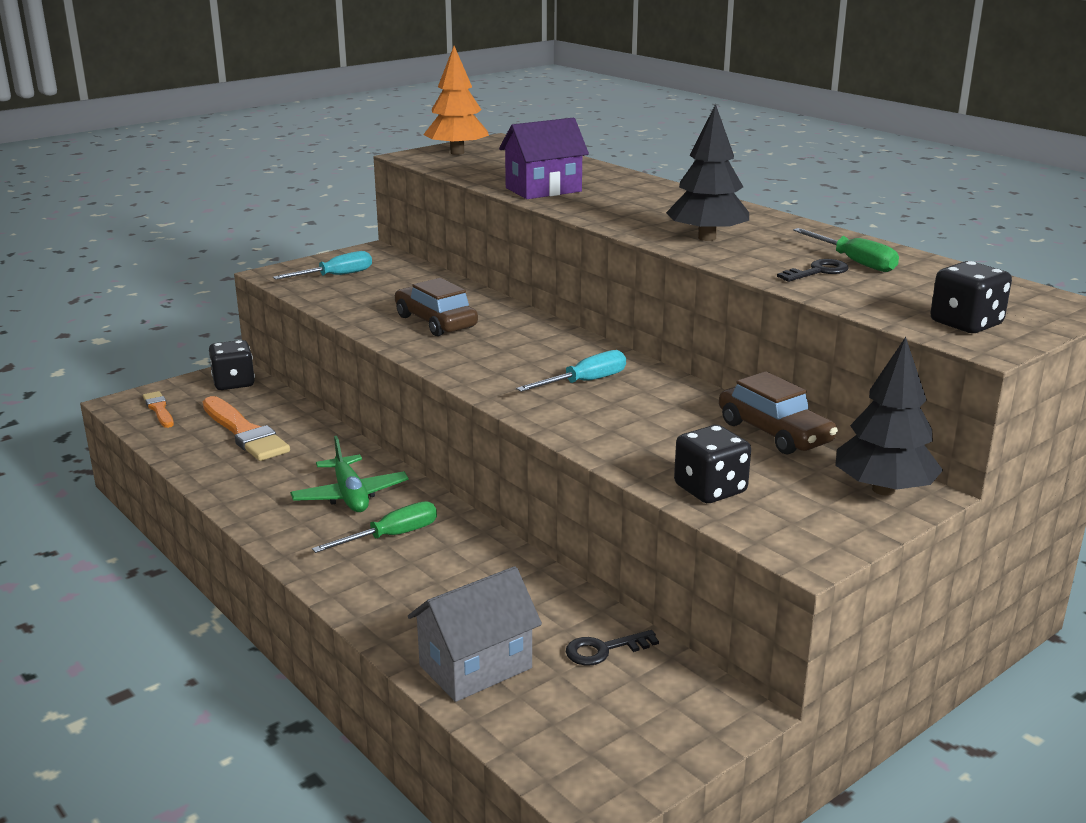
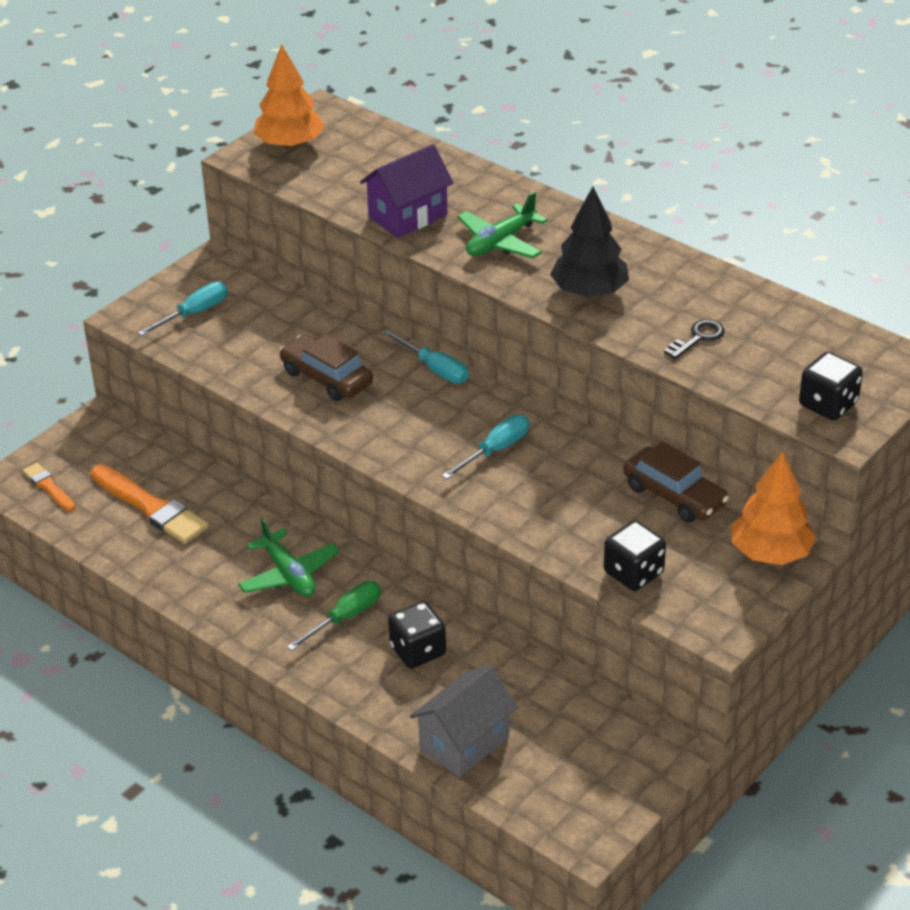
camera: 10 degrees left, 15 degrees up
(234, 383) = (105, 438): black dice -> black dice (418, 651)
(545, 325) = (434, 369): none -> turquoise screwdriver
(604, 650) = (561, 710): black key -> none
(626, 207) = (500, 242): none -> green plane
(854, 262) = (728, 317): green screwdriver -> none
(883, 489) = (770, 553): black tree -> orange tree

